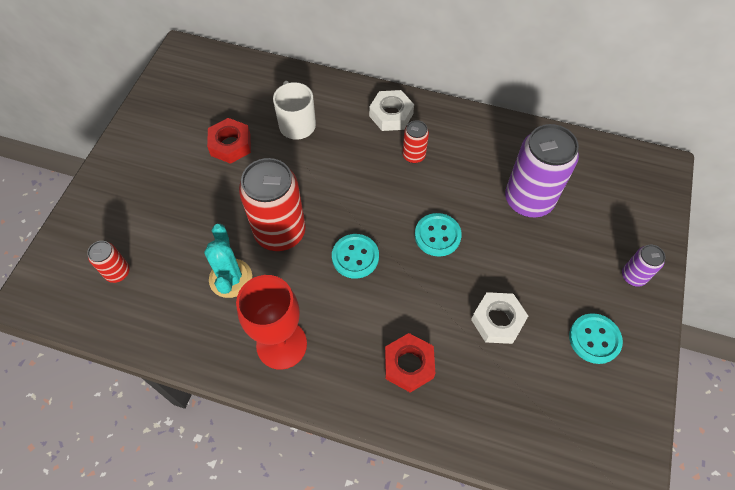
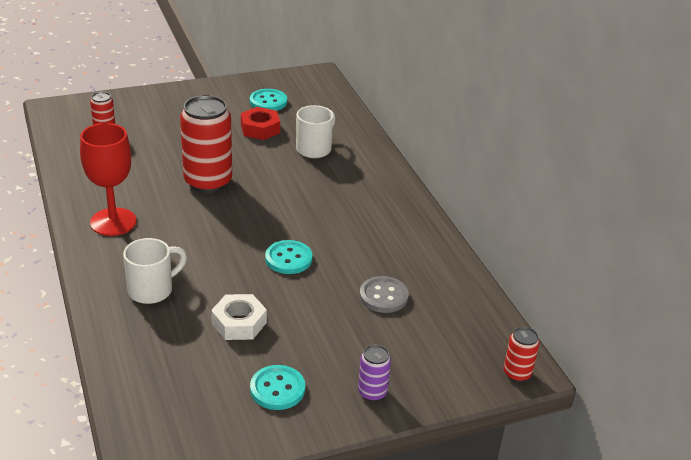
camera: 50 degrees right, 25 degrees down
(230, 278) = (146, 177): turquoise cactus -> none
(355, 257) = (223, 225): turquoise button -> turquoise button (268, 102)
(391, 115) = (381, 188): white nut -> none
(409, 365) = (152, 290): red nut -> white mug
(413, 155) = (354, 216): red can -> red can (517, 373)
(528, 200) = (383, 296): purple can -> grey button

